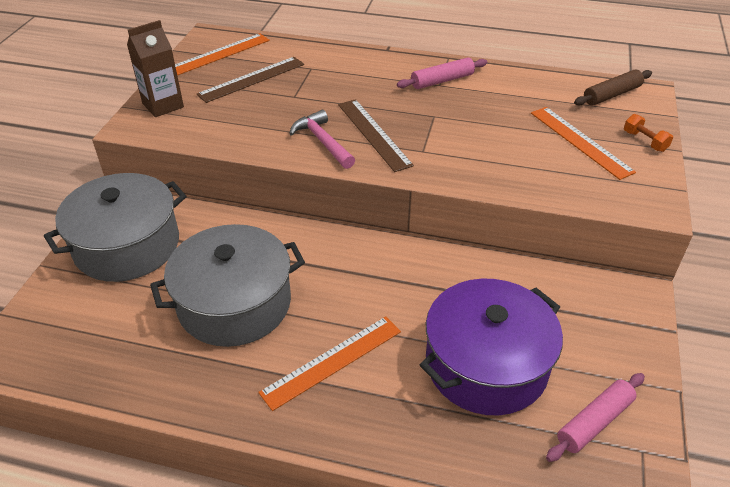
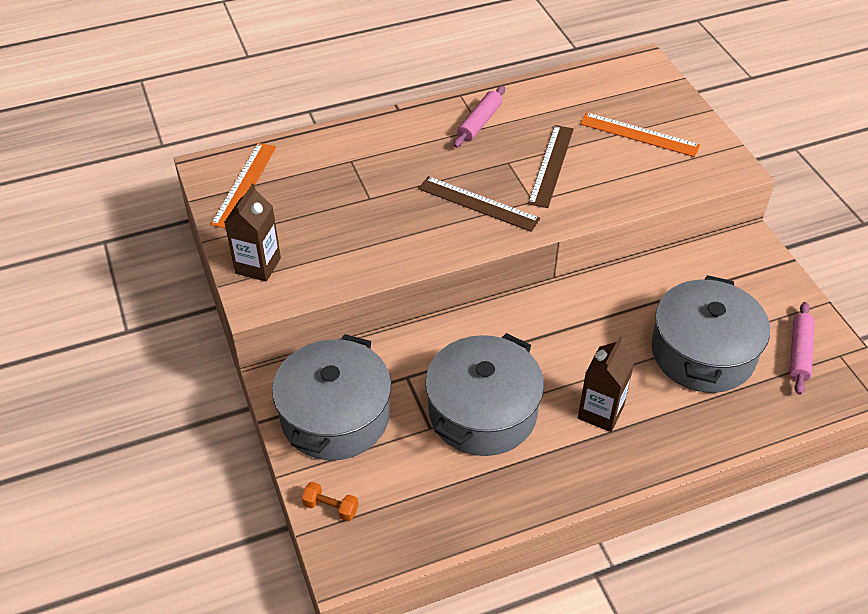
camera: 35 degrees left, 5 degrees up
(251, 79) = (309, 198): brown ruler -> brown ruler (551, 165)
(322, 141) = (444, 232): pink hammer -> none
(332, 361) = (600, 412): orange ruler -> brown carton
(486, 364) = (702, 352): purple pot -> grey pot
(611, 95) = (622, 77): brown rolling pin -> none
(645, 141) = (682, 112): orange dumbbell -> orange dumbbell (330, 507)

